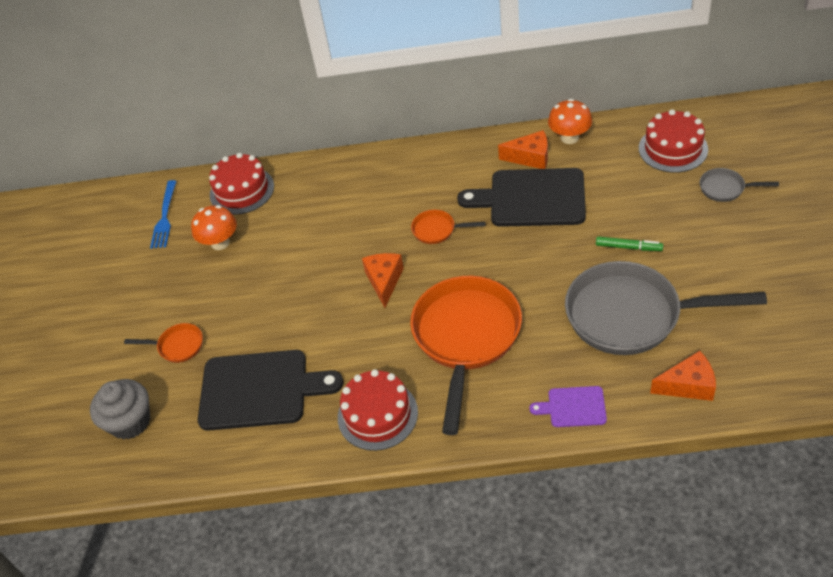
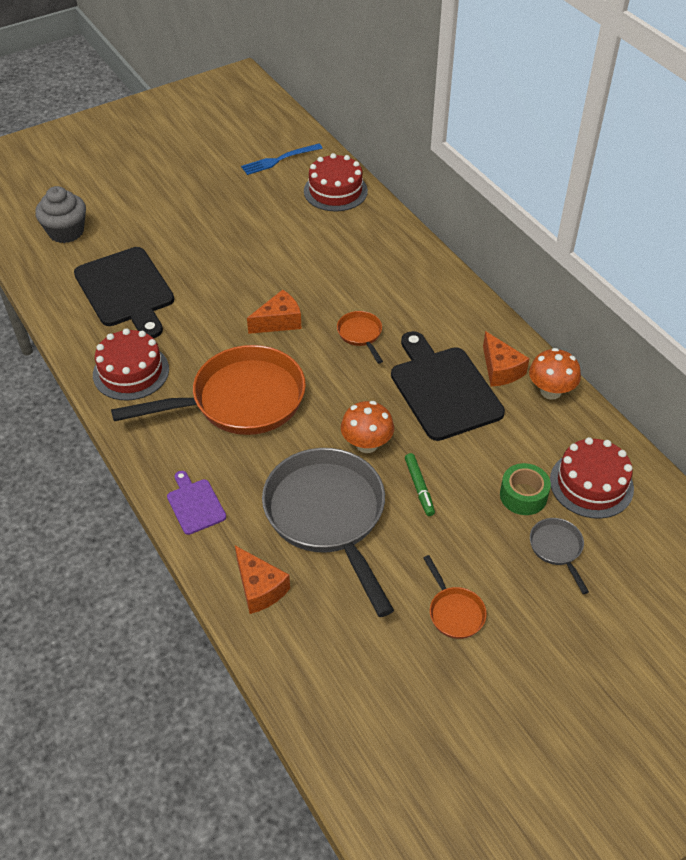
camera: 55 degrees right, 0 degrees up
(177, 346) = (148, 225): orange pan -> orange pan (454, 612)
(220, 243) = (268, 203): orange mushroom -> orange mushroom (366, 444)
(666, 189) = (523, 495): none -> green tape

